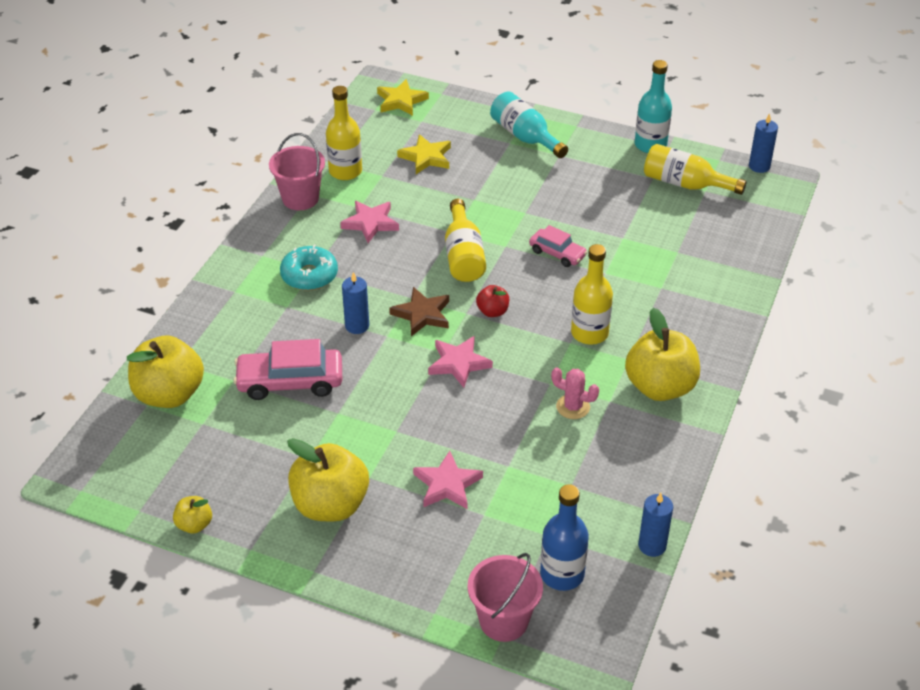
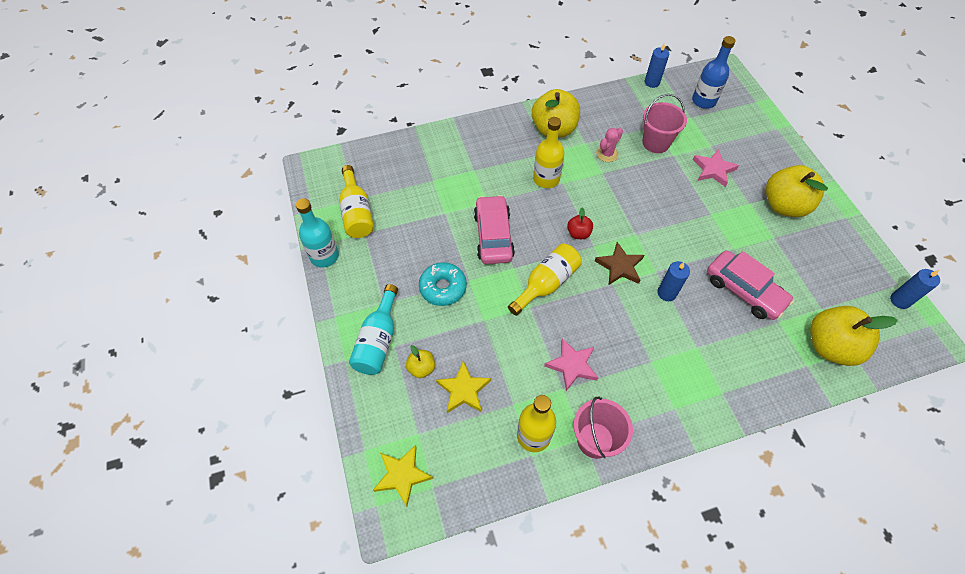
camera: 130 degrees left, 15 degrees up
(194, 525) = (869, 252): yellow apple -> yellow apple (421, 368)
(309, 275) = (659, 359): turquoise donut -> turquoise donut (443, 288)
(458, 363) = (635, 221): pink star -> none
(503, 621) = (749, 105): pink bucket -> pink bucket (656, 143)
(557, 253) = (493, 236): pink car -> pink car, size x1.68
(573, 407) = (607, 154): pink cactus -> pink cactus turned 60 degrees clockwise
(759, 166) = (302, 186): blue candle -> blue candle (900, 300)

